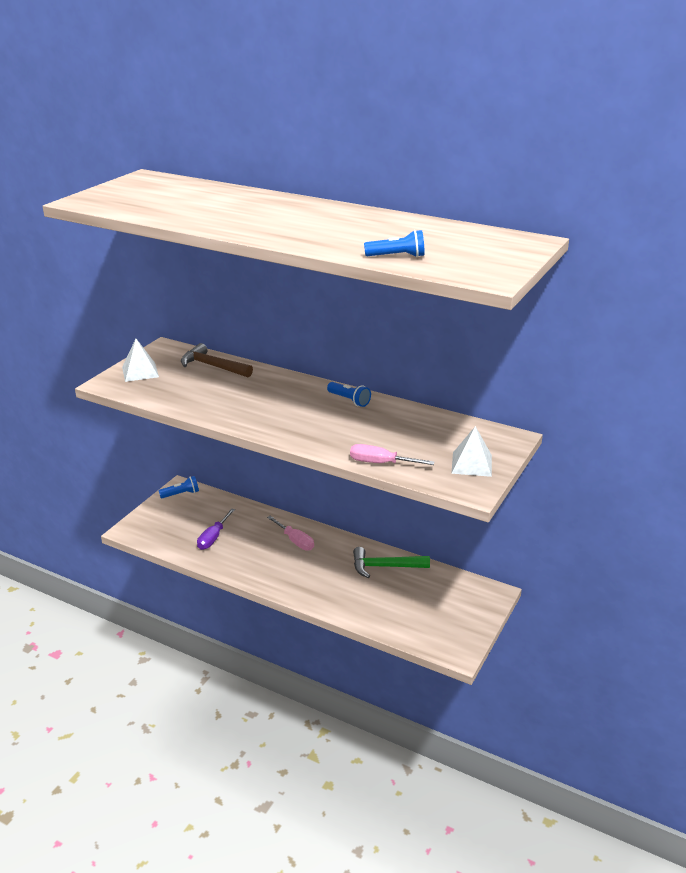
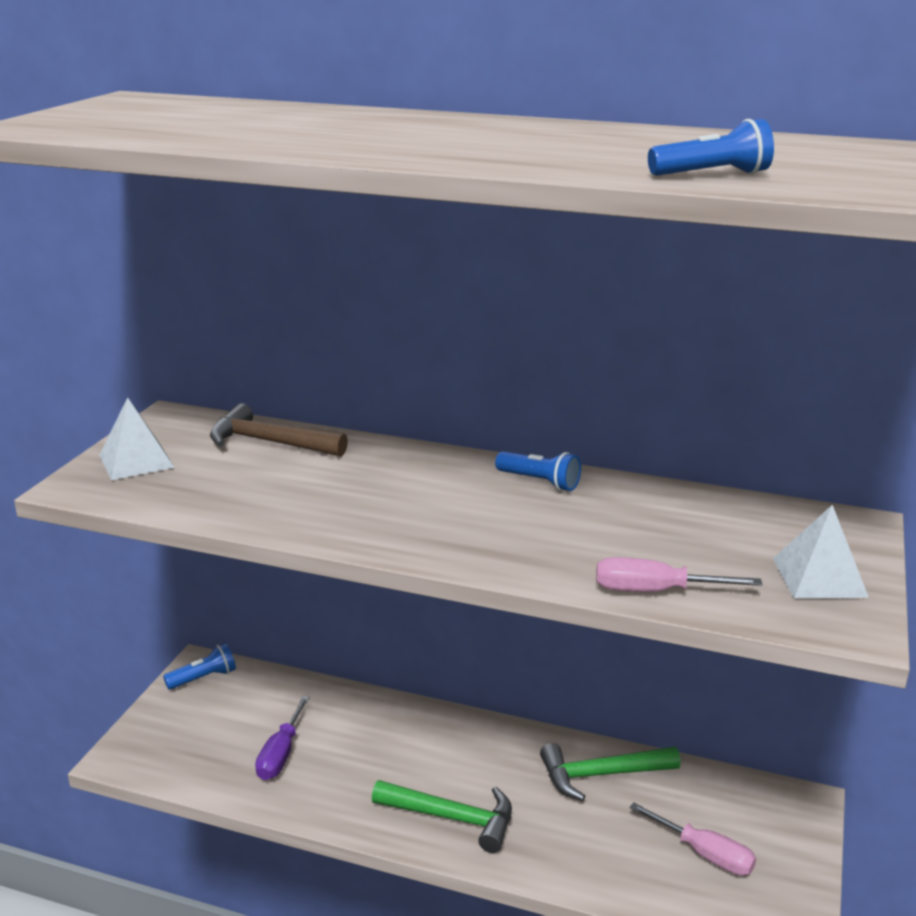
camera: 10 degrees left, 5 degrees down
(295, 541) = (429, 743): pink screwdriver -> pink screwdriver (704, 853)
(295, 579) = (452, 818): none -> green hammer

